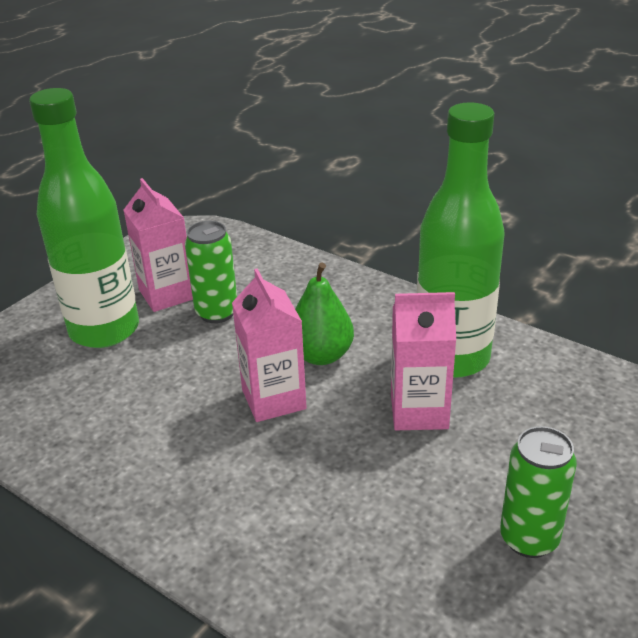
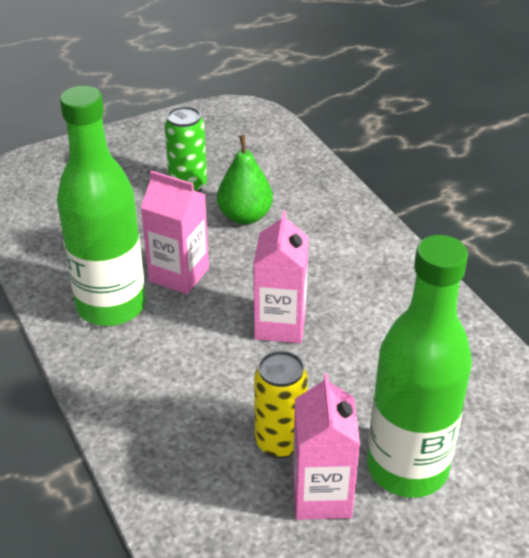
camera: 155 degrees left, 5 degrees up
(217, 313) = (279, 442): green can -> yellow can
(321, 355) = (213, 350): green pear -> green pear (245, 216)

